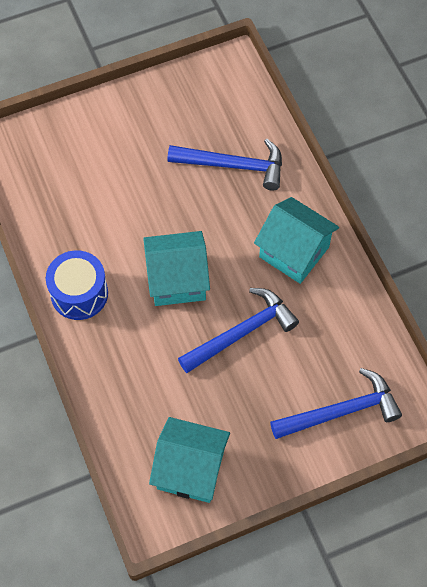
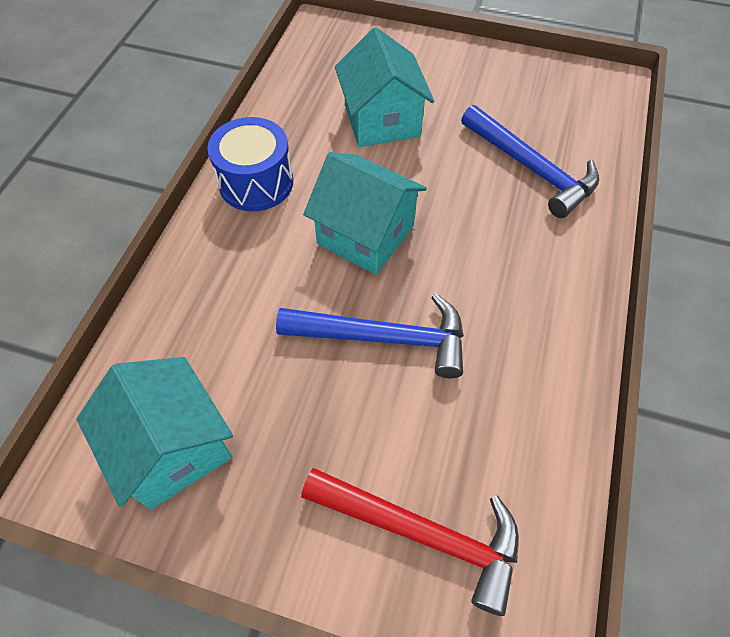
camera: 40 degrees right, 5 degrees down
(294, 252) = (527, 295): turquoise house -> turquoise house (382, 121)
(341, 411) = (422, 534): blue hammer -> red hammer

